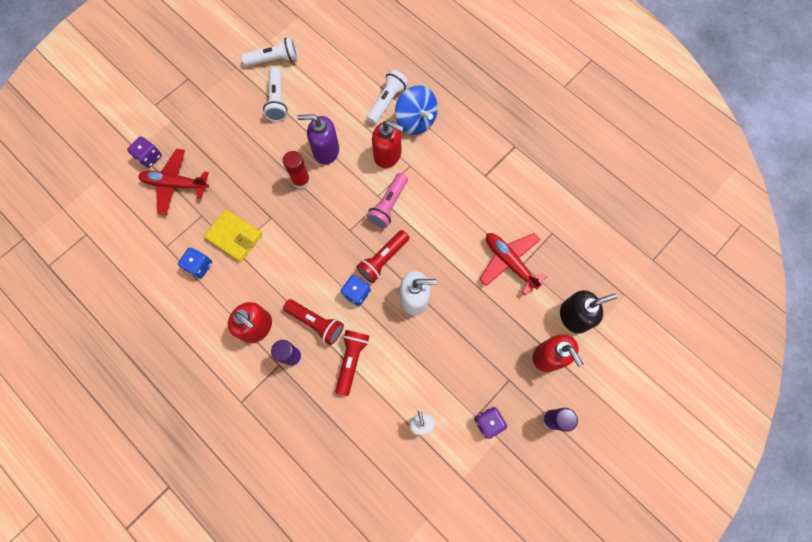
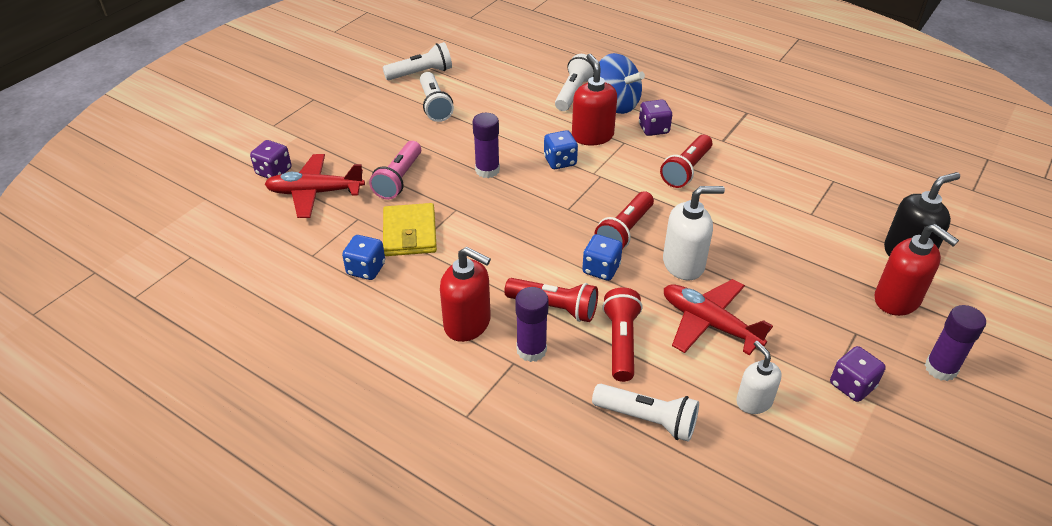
camera: 10 degrees left, 30 degrees down
(234, 236) = (410, 233): yellow wallet -> yellow wallet turned 60 degrees clockwise
(301, 180) = (487, 170): red glue stick -> purple glue stick
(326, 150) = (511, 141): purple soap dispenser -> none
(350, 425) = (647, 419): none -> white flashlight
(356, 179) = (560, 161): none -> blue dice
(388, 155) = (592, 136): red soap dispenser -> red soap dispenser turned 120 degrees counterclockwise
(388, 205) = (611, 180): pink flashlight -> pink flashlight (399, 179)
(436, 154) = (653, 129): none -> purple dice
(447, 204) = (686, 170): none -> red flashlight
(509, 262) = (794, 213): red plane -> red plane (709, 323)

